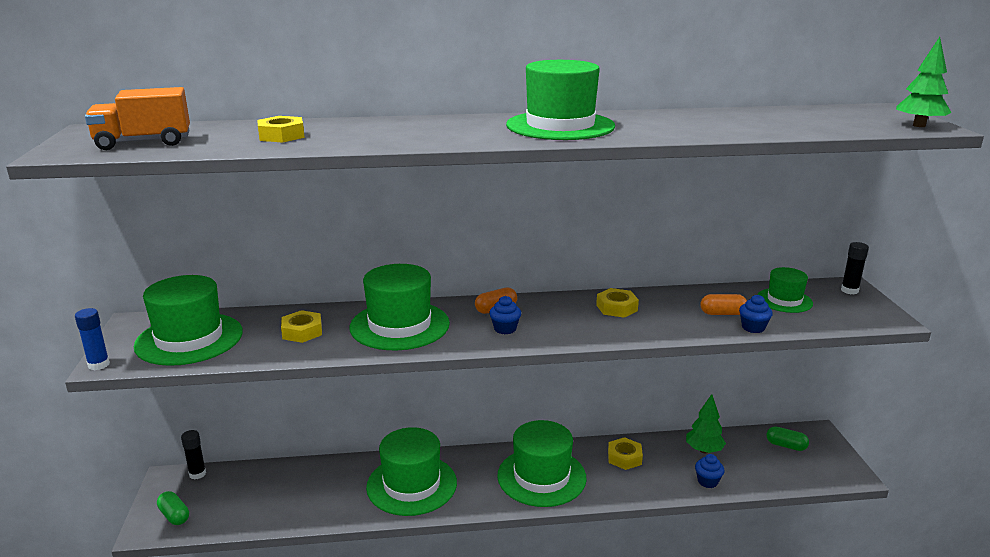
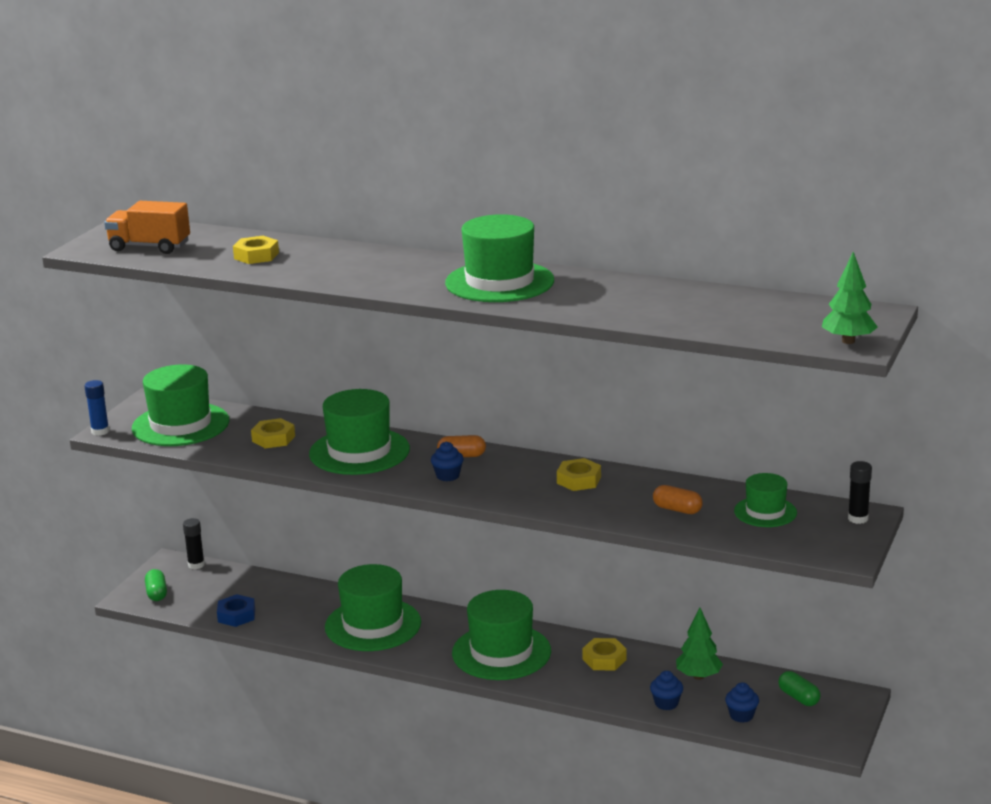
camera: 30 degrees right, 0 degrees up
(275, 514) = (236, 615): none -> blue nut
(753, 328) = (686, 529): blue cupcake -> blue cupcake (741, 716)

